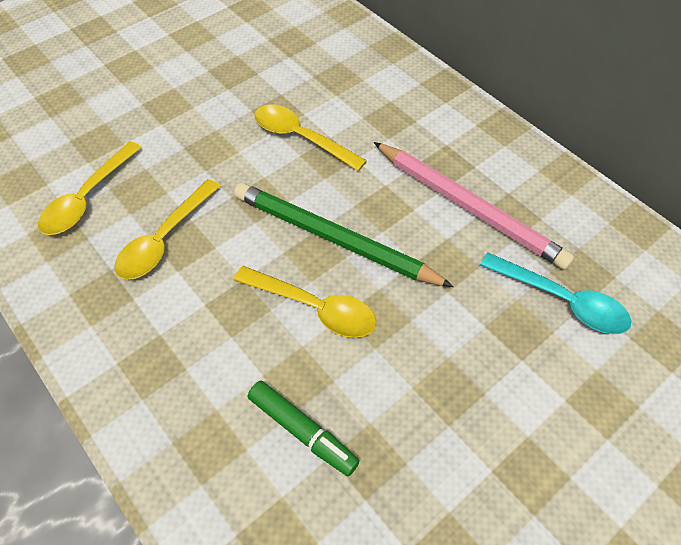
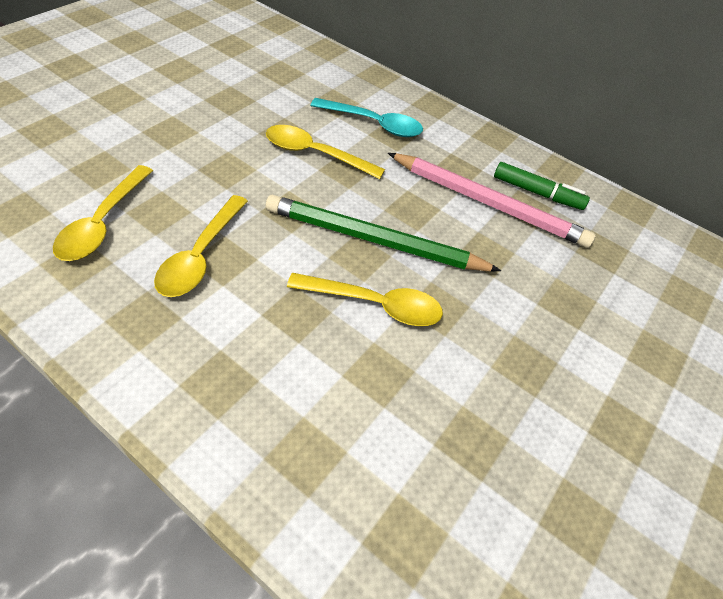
camera: 20 degrees left, 5 degrees down
(302, 431) = (399, 424): green marker -> green marker (537, 193)
(561, 300) = (593, 274): turquoise spoon -> turquoise spoon (373, 124)

